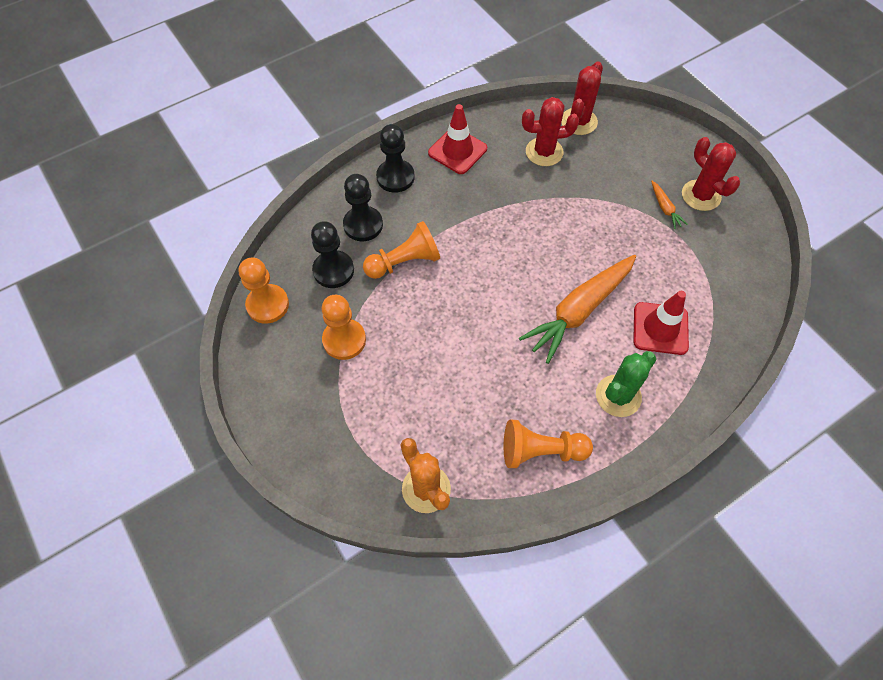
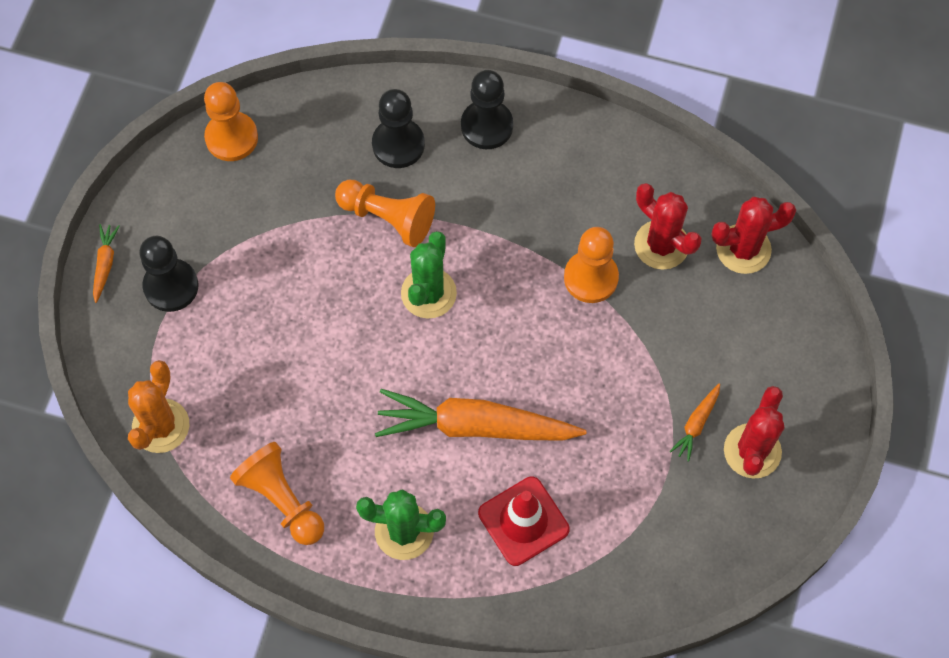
camera: 50 degrees right, 5 degrees up
(278, 440) = (105, 264): none -> orange carrot
(333, 270) = (320, 162): black pawn -> black pawn (171, 286)
(344, 340) = (252, 235): orange pawn -> orange pawn (591, 278)
(457, 151) = (579, 158): red traffic cone -> none
(472, 275) = (428, 293): none -> green cactus

